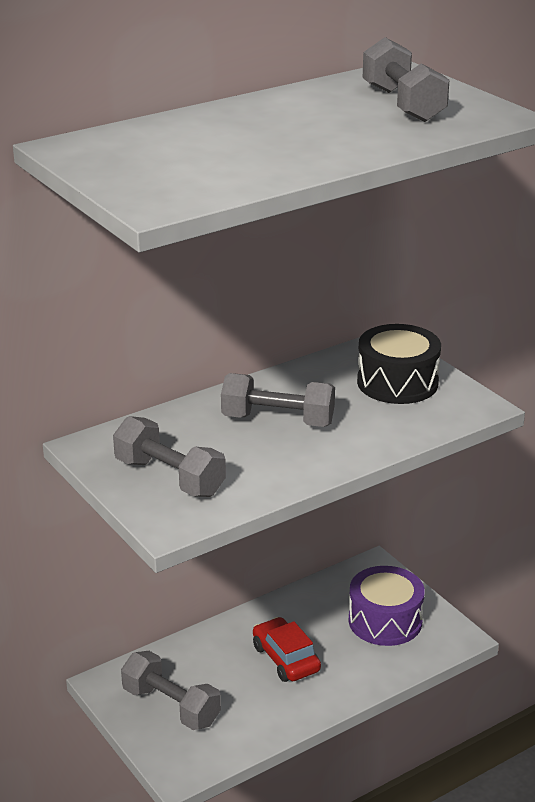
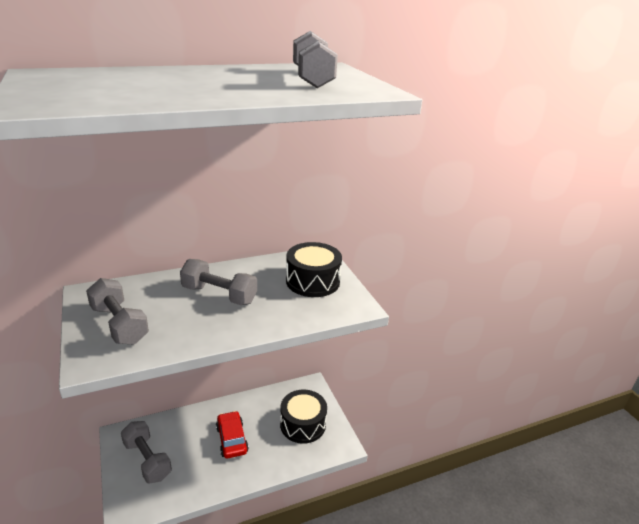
camera: 10 degrees right, 0 degrees up
(385, 621) = (303, 424): purple drum -> black drum

